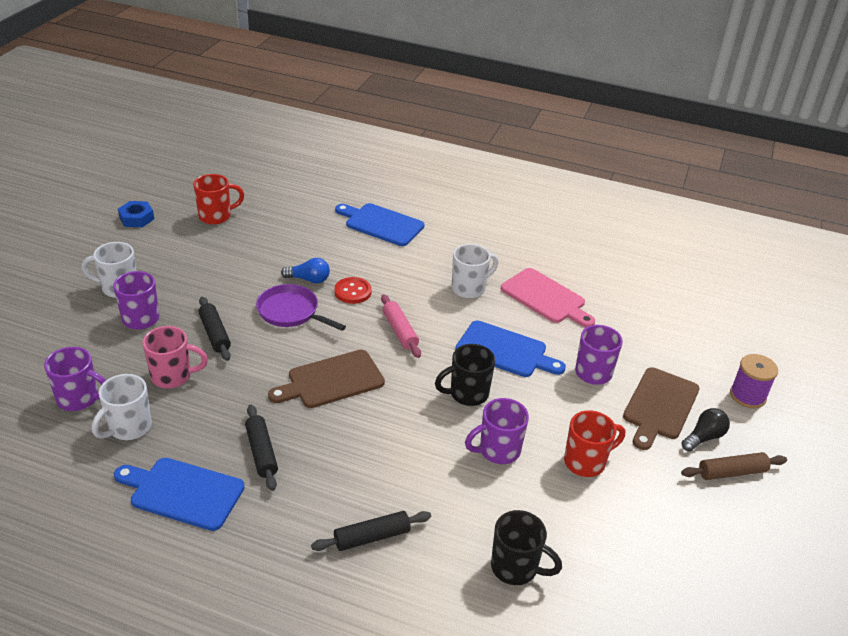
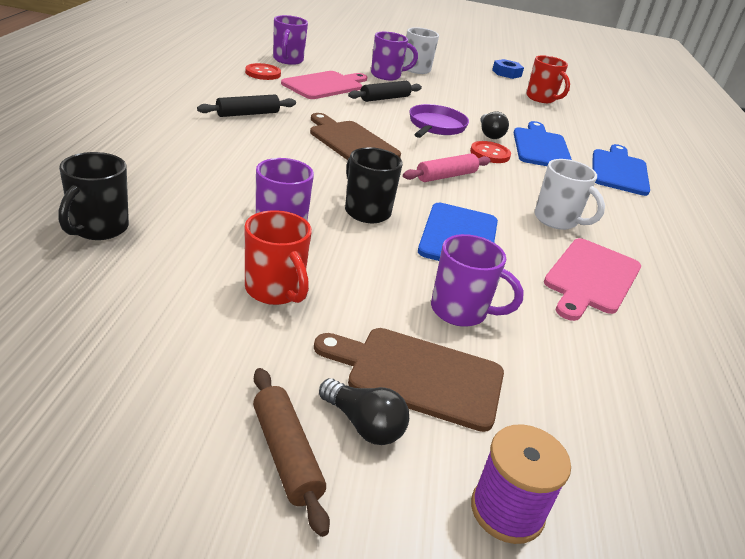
camera: 75 degrees right, 5 degrees down
(129, 428) = (263, 73): white mug -> red button
(173, 376) = (325, 85): pink mug -> pink cutting board
(183, 492) = (198, 89): blue cutting board -> blue cutting board (541, 147)
(309, 279) = (489, 134): blue light bulb -> black light bulb
(372, 537) = (148, 155): black rolling pin -> none

